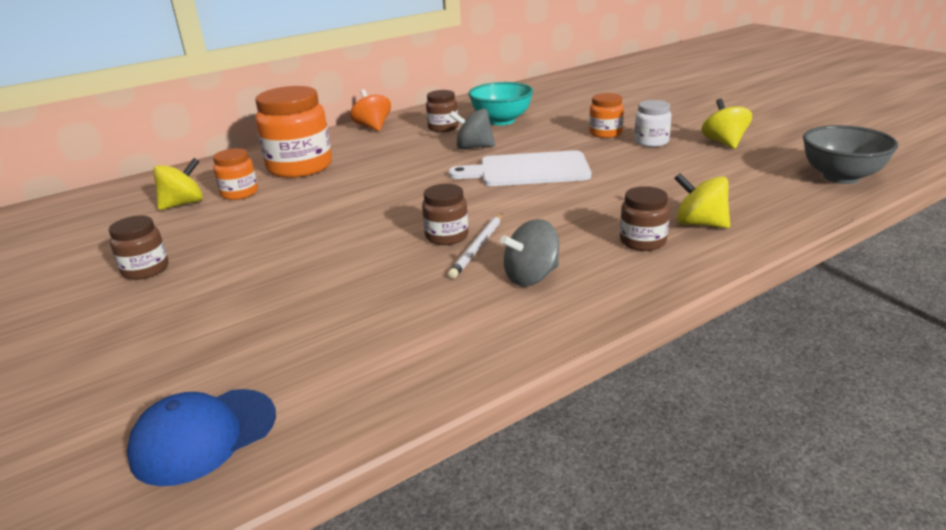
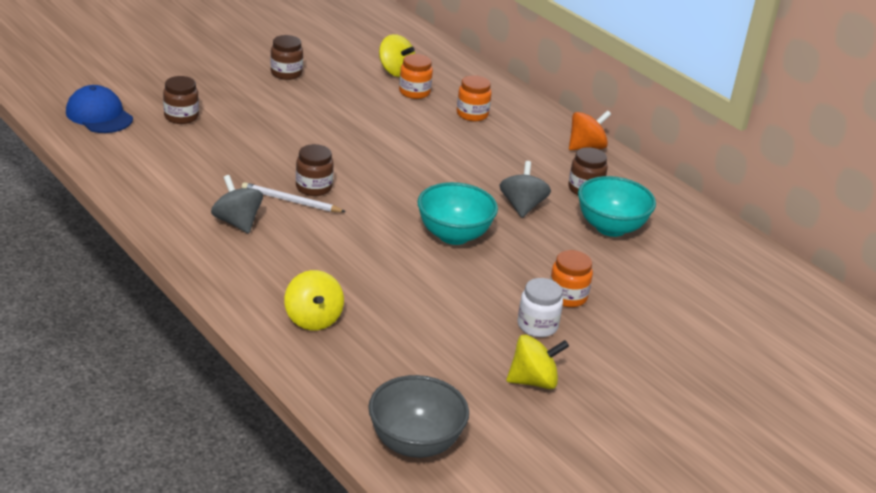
camera: 80 degrees right, 5 degrees up
(300, 167) = (472, 114): orange jar -> orange jar, size x0.52
(528, 170) = (454, 235): white cutting board -> turquoise bowl
(642, 241) = (284, 281): brown jar -> brown jar (181, 117)
(700, 224) = (313, 319): yellow spinning top -> yellow spinning top turned 135 degrees clockwise

